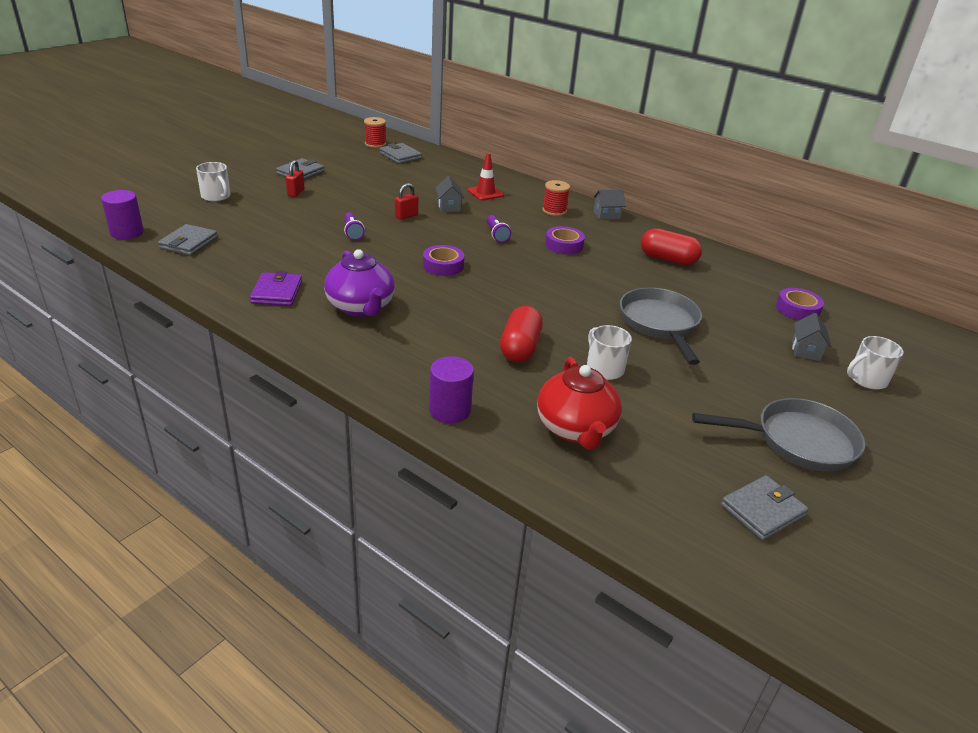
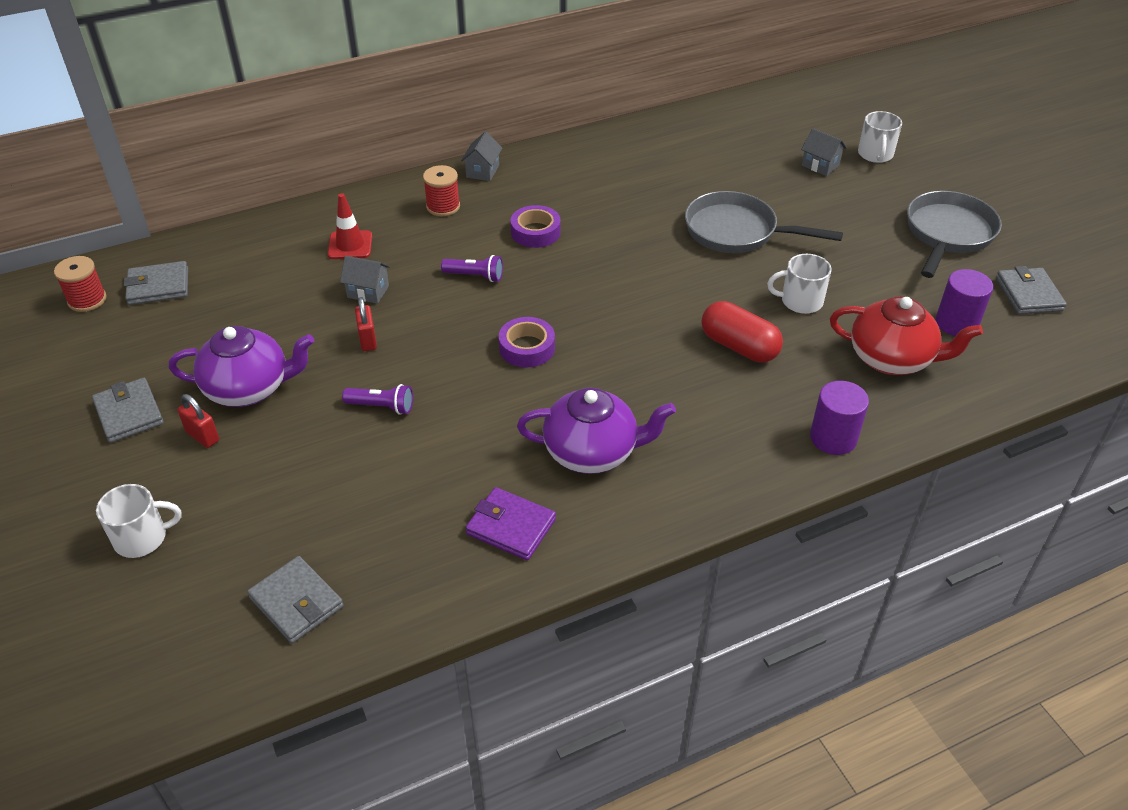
camera: 60 degrees left, 10 degrees up
(127, 232) = (202, 682): purple cylinder -> purple cylinder (956, 323)
(340, 195) = (249, 388): none -> purple teapot
(668, 259) = (612, 171): red capsule -> none
(797, 309) = (750, 136): purple tape -> none

